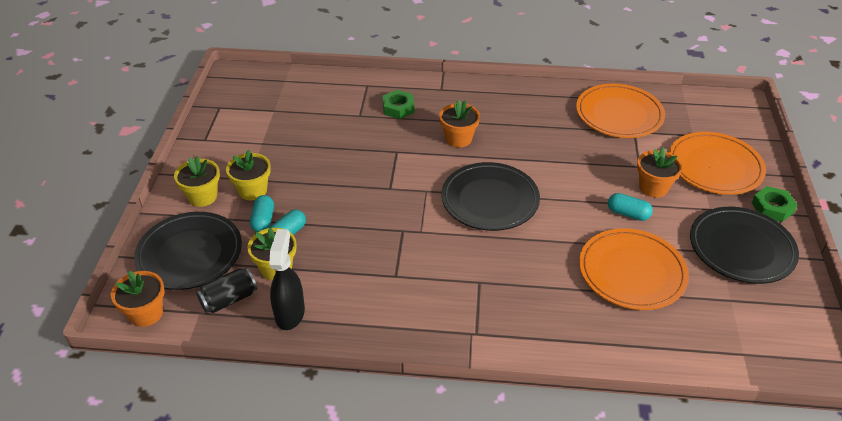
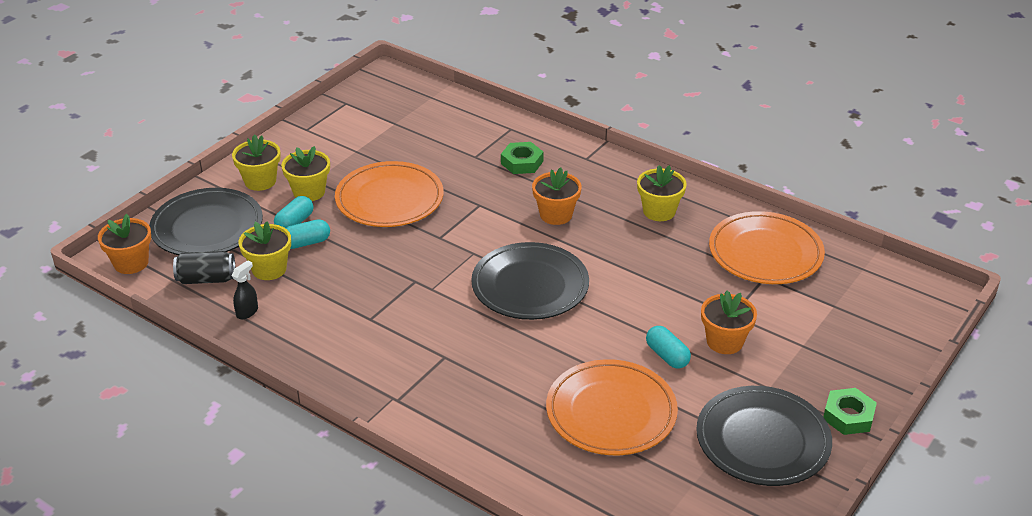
camera: 30 degrees right, 5 degrees down
(290, 313) = (247, 312): black spray bottle -> black spray bottle, size x0.55
(525, 110) = (659, 211): none -> yellow flower pot
(714, 167) = (824, 348): orange plate -> orange plate (389, 199)

